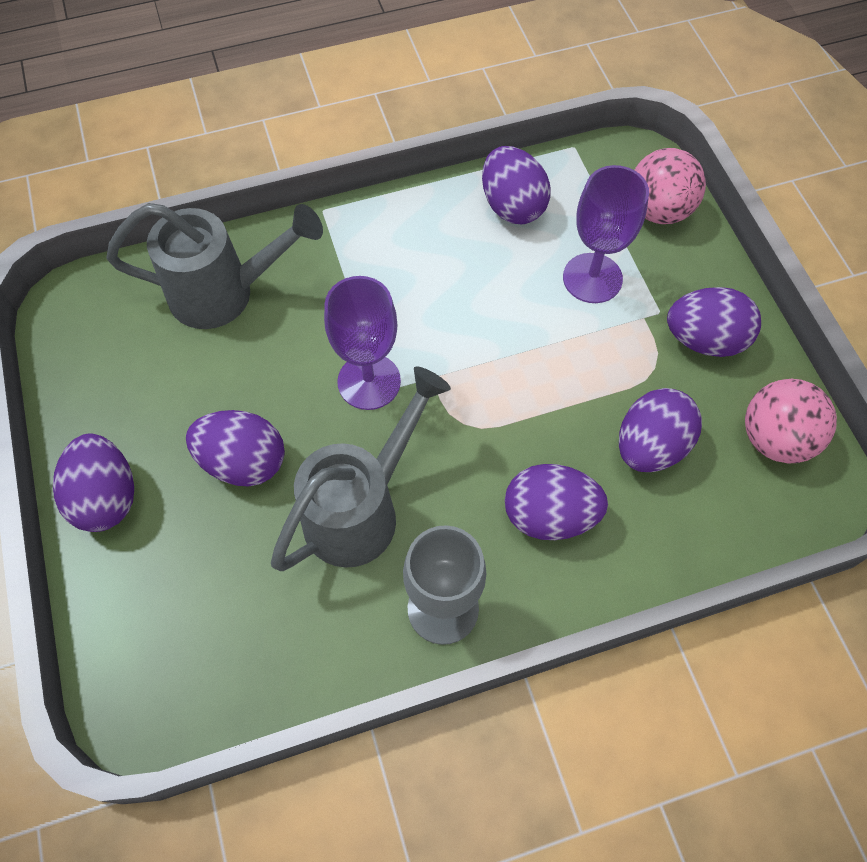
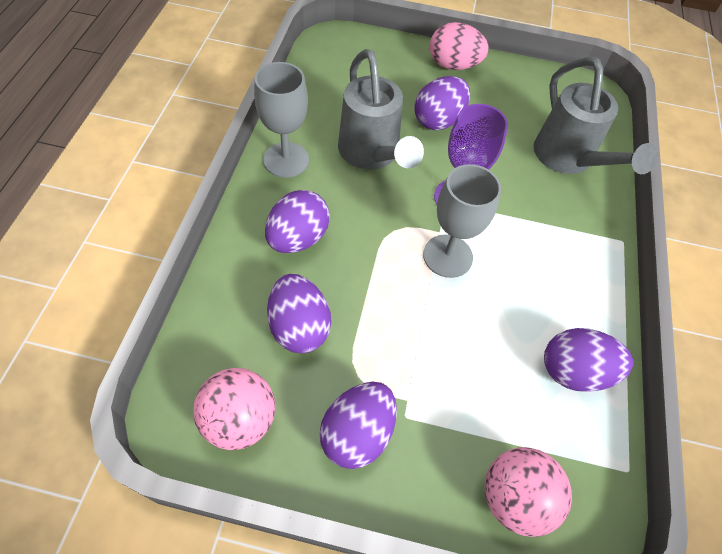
camera: 115 degrees right, 5 degrees down
(106, 497) = (453, 65): purple egg -> pink egg
(226, 293) = (568, 160): grey watering can -> grey watering can turned 45 degrees counterclockwise
(460, 355) = (447, 256): none -> grey goblet
(592, 278) = (467, 385): purple goblet -> none

